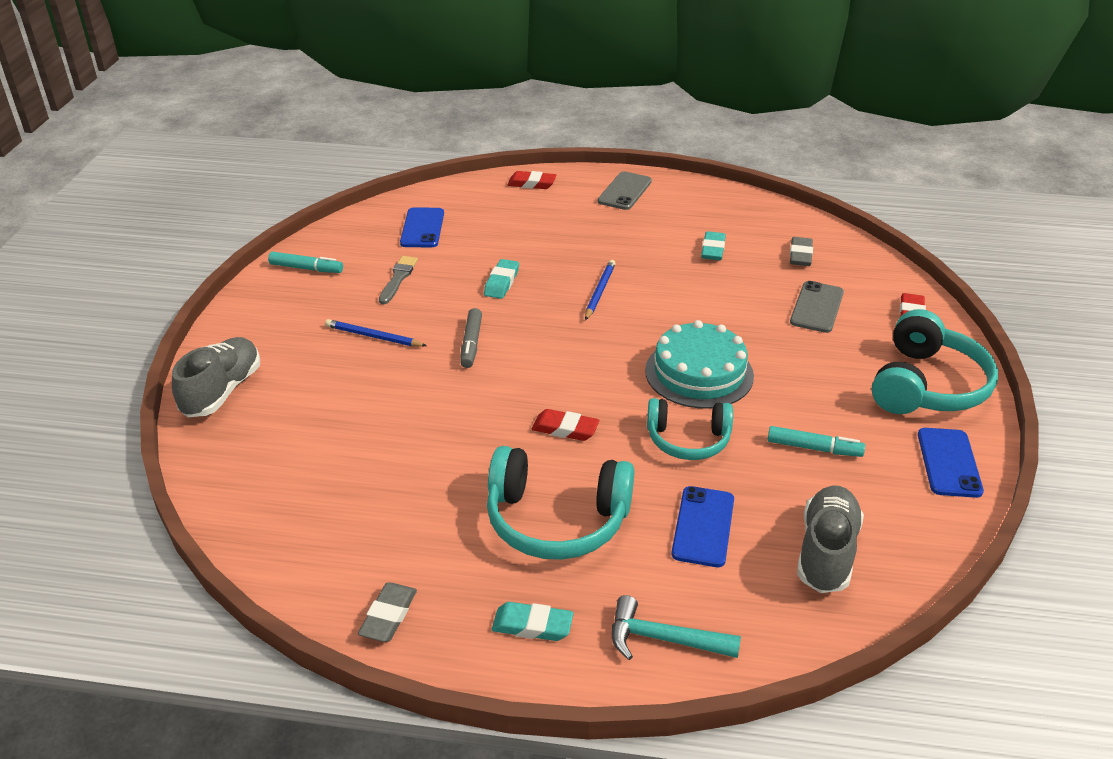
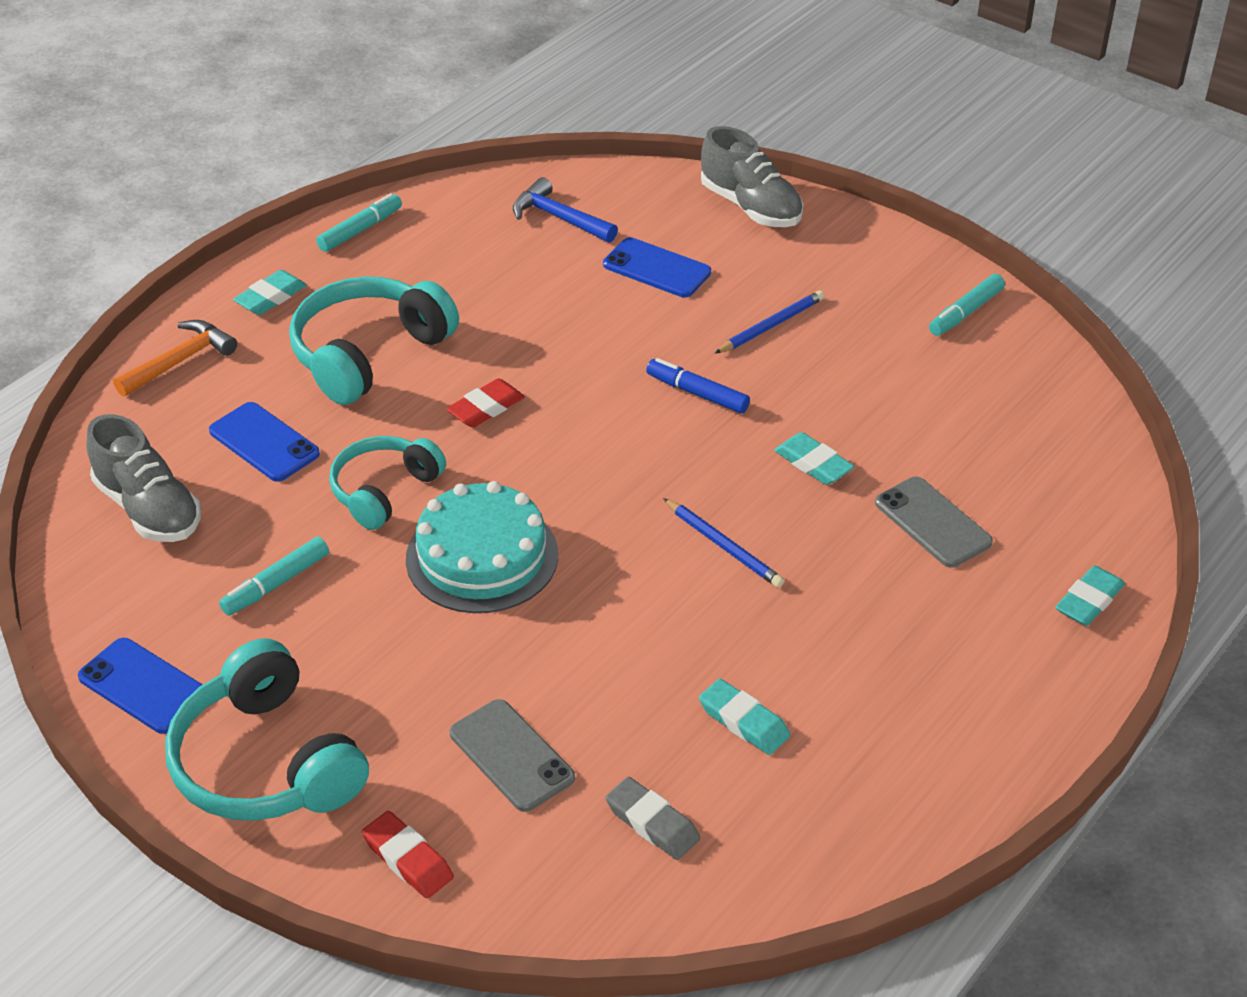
camera: 120 degrees right, 5 degrees up
(294, 489) = (559, 218): none -> blue hammer
(388, 616) = (360, 230): grey eraser -> turquoise marker
(398, 278) = (888, 378): grey brush -> none
(422, 228) = (1010, 438): blue phone -> blue phone (656, 268)
(471, 344) = (697, 393): grey marker -> blue marker
(531, 184) = (1089, 601): red eraser -> turquoise eraser
(624, 191) = (997, 704): grey phone -> grey phone (932, 522)
(664, 639) = (180, 361): turquoise hammer -> orange hammer

